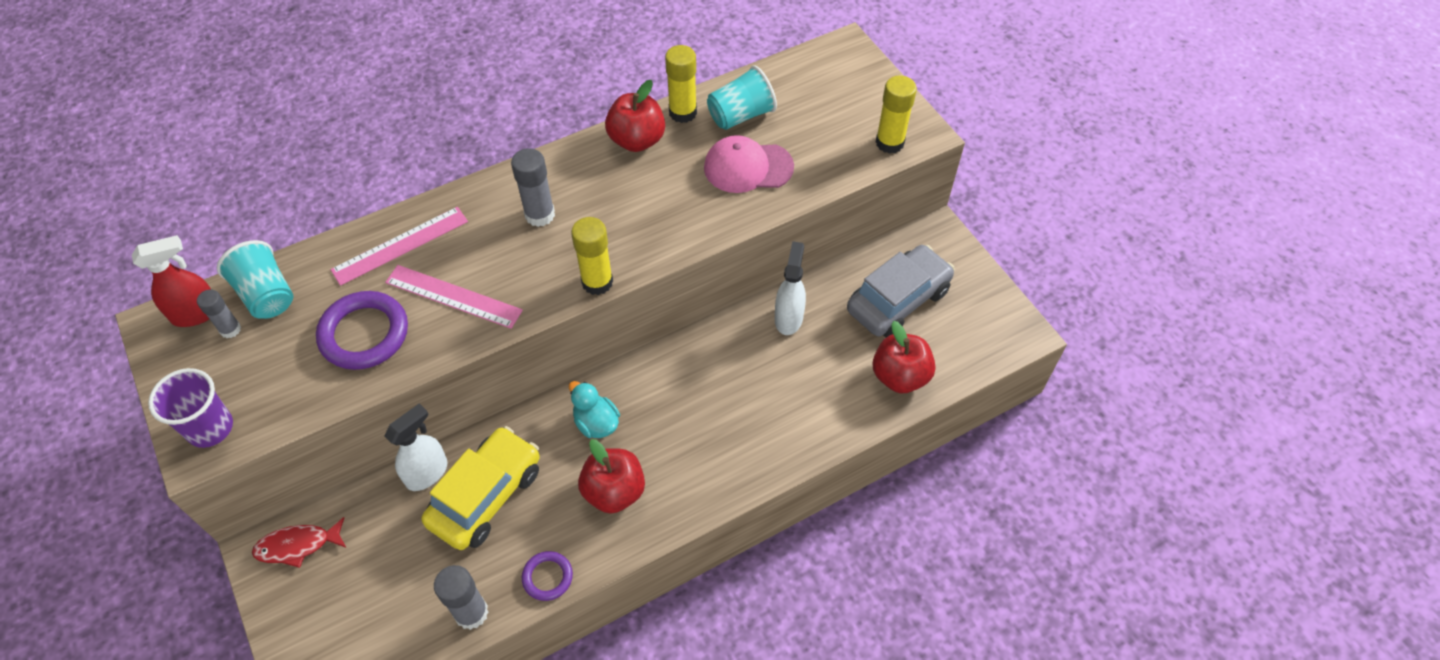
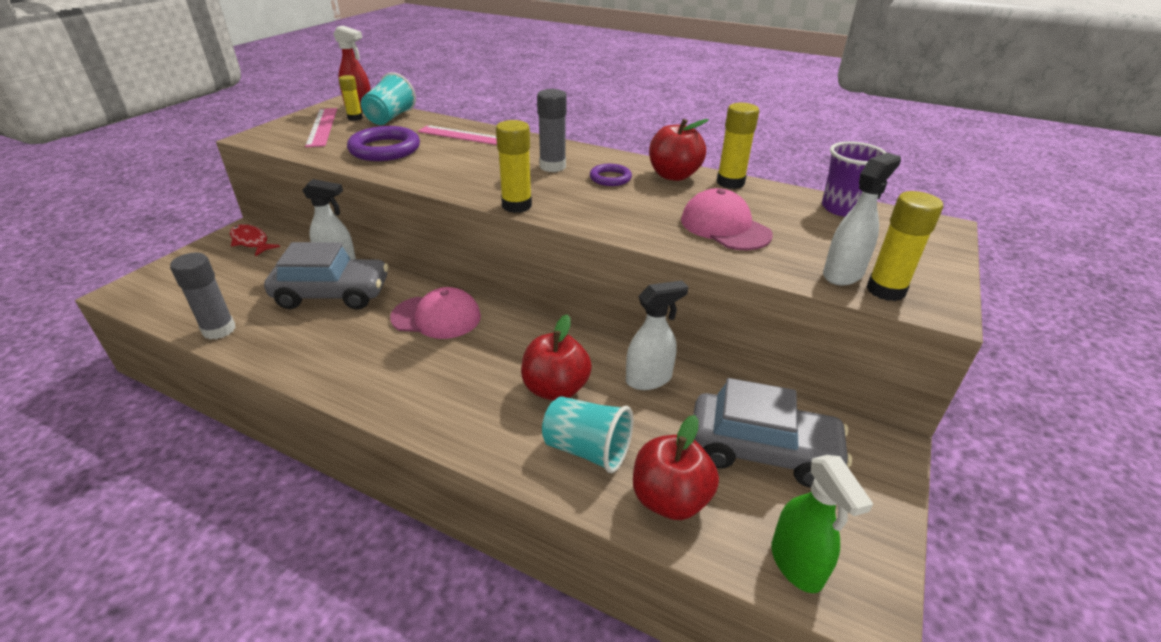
camera: 55 degrees right, 20 degrees down
(210, 428) = (274, 135): purple cup -> purple cup (841, 208)
(230, 329) = (355, 118): grey glue stick -> yellow glue stick
(453, 296) = (445, 163): pink ruler -> pink ruler (322, 127)
(486, 495) = (332, 294): yellow car -> grey car
(547, 577) = (268, 353): purple ring -> purple ring (610, 178)
(596, 423) = (436, 317): turquoise duck -> pink cap
(614, 491) = (375, 353): red apple -> red apple (555, 389)
(741, 115) = (772, 205): turquoise cup -> turquoise cup (587, 450)
(857, 149) = (843, 274): none -> white spray bottle
(982, 345) = (796, 564): none -> green spray bottle

